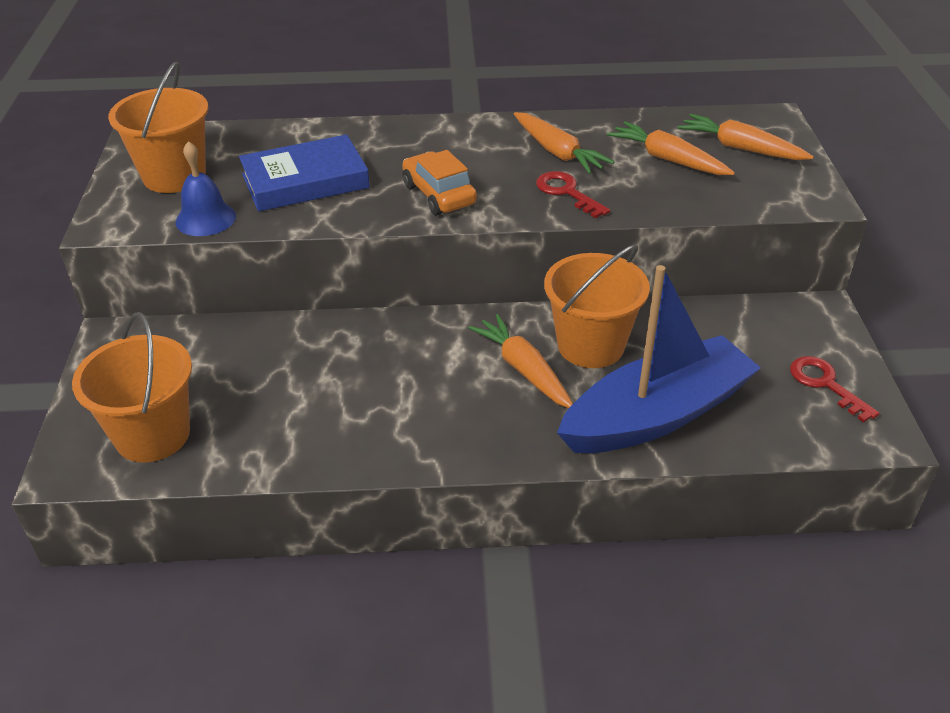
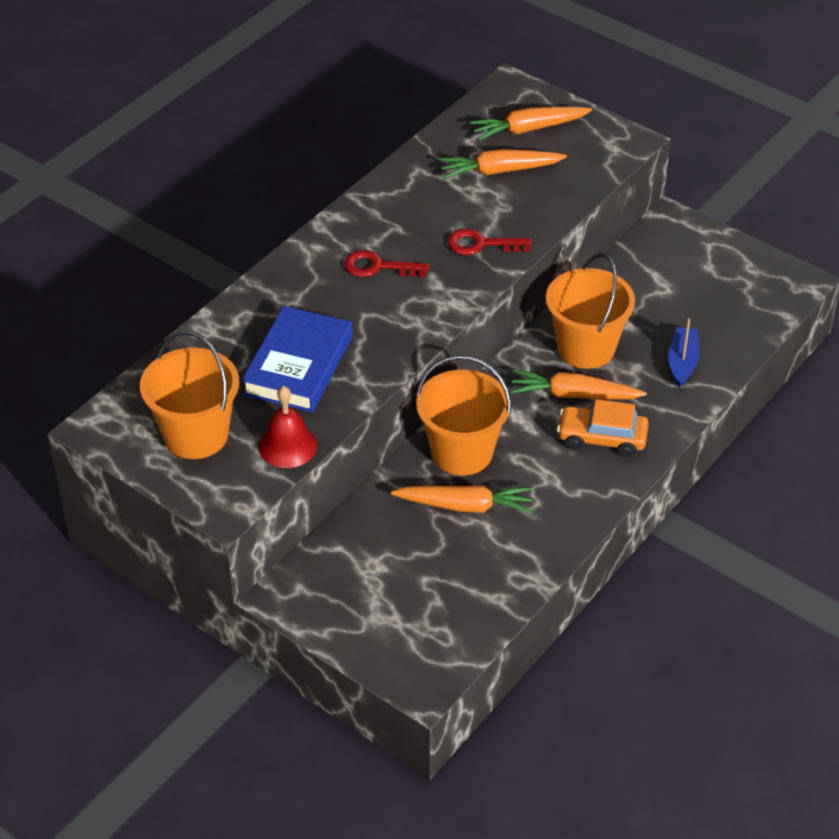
camera: 50 degrees left, 5 degrees up
(152, 435) = (435, 621): orange bucket -> orange bucket (462, 452)
(205, 219) = (287, 446): blue bell -> red bell
(439, 195) = (406, 307): orange car -> orange car (602, 438)
(558, 152) = (424, 215): orange carrot -> orange carrot (465, 506)
(656, 415) = (682, 362): blue boat -> blue boat, size x0.43
(825, 384) = (736, 271): red key -> red key (378, 267)

